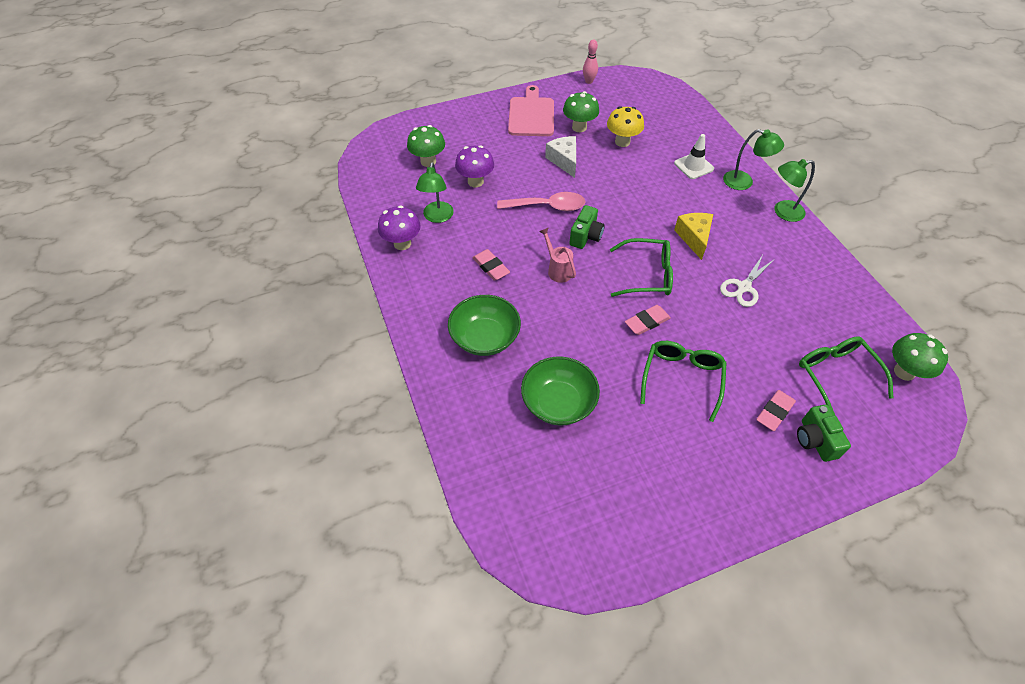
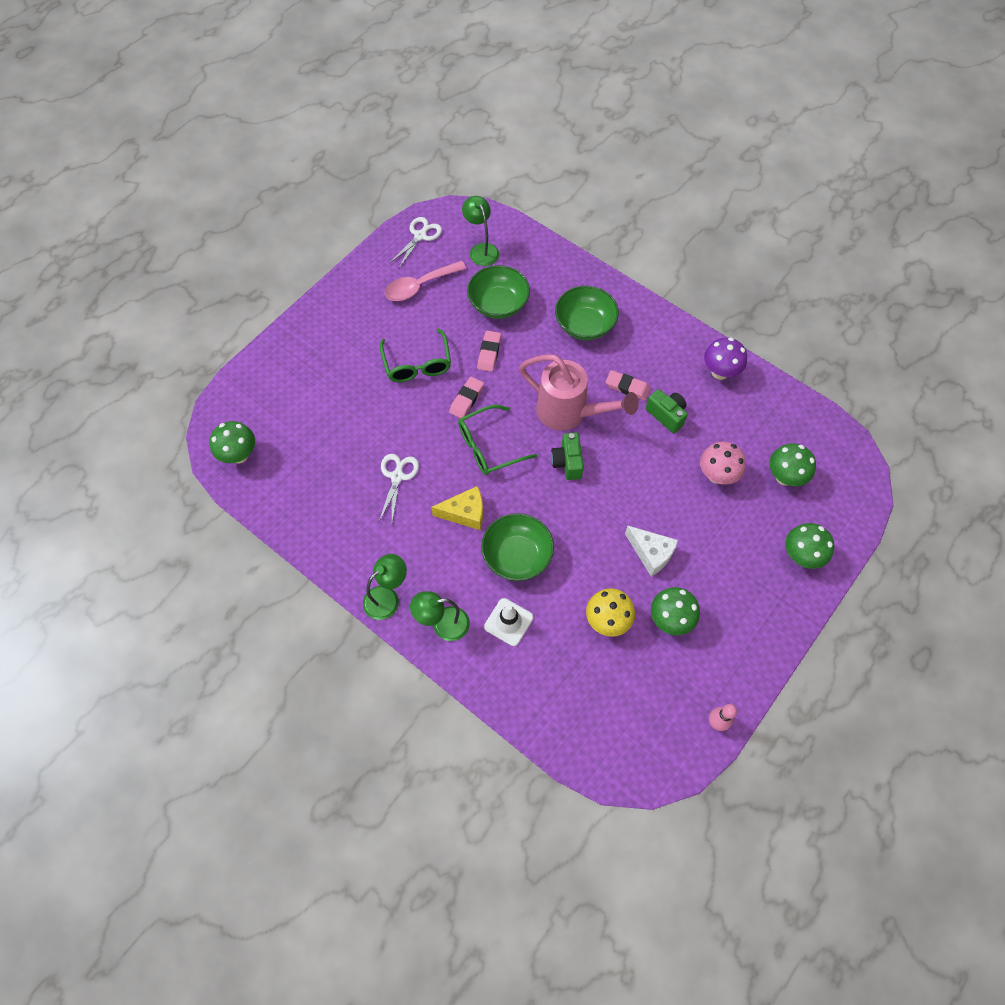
camera: 150 degrees right, 10 degrees up
(437, 217) = (715, 414): green lamp -> green lamp (481, 249)
(463, 122) = (801, 556): none -> green mushroom
(475, 182) = (717, 475): purple mushroom -> pink mushroom
(531, 115) = (738, 612): pink cutting board -> none
(547, 206) = (626, 480): pink spoon -> pink spoon (420, 286)
(557, 269) = (569, 413): pink watering can -> pink watering can, size x2.04
(603, 547) = (420, 236): none -> white scissors
(666, 197) = (517, 555): none -> green bowl
(694, 238) = (465, 513): yellow cheese -> yellow cheese turned 60 degrees counterclockwise
(774, 412) = (337, 370): pink eraser -> pink eraser (489, 353)
(815, 440) = (302, 363): green camera -> green camera (666, 415)
(836, 376) = (295, 424): green glasses -> none

